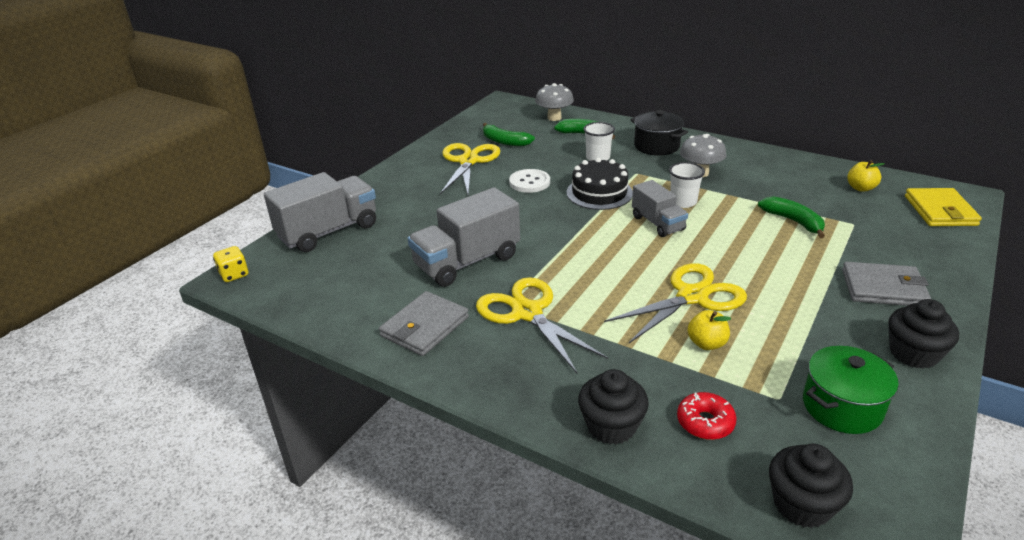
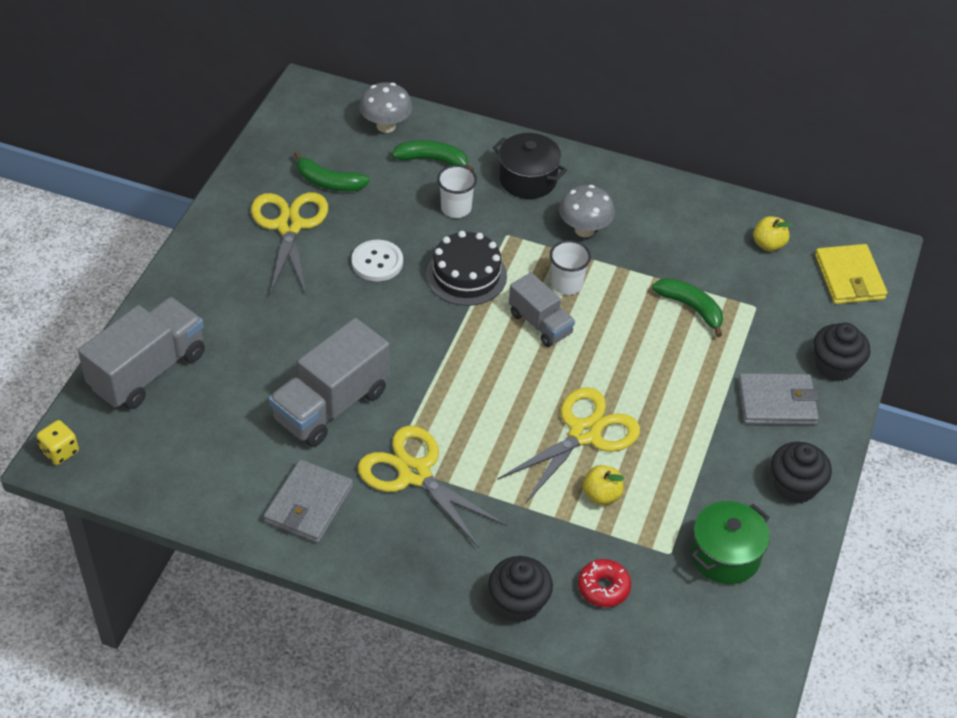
camera: 15 degrees left, 15 degrees up
(802, 504) = (685, 659): black cupcake -> black cupcake (835, 366)

